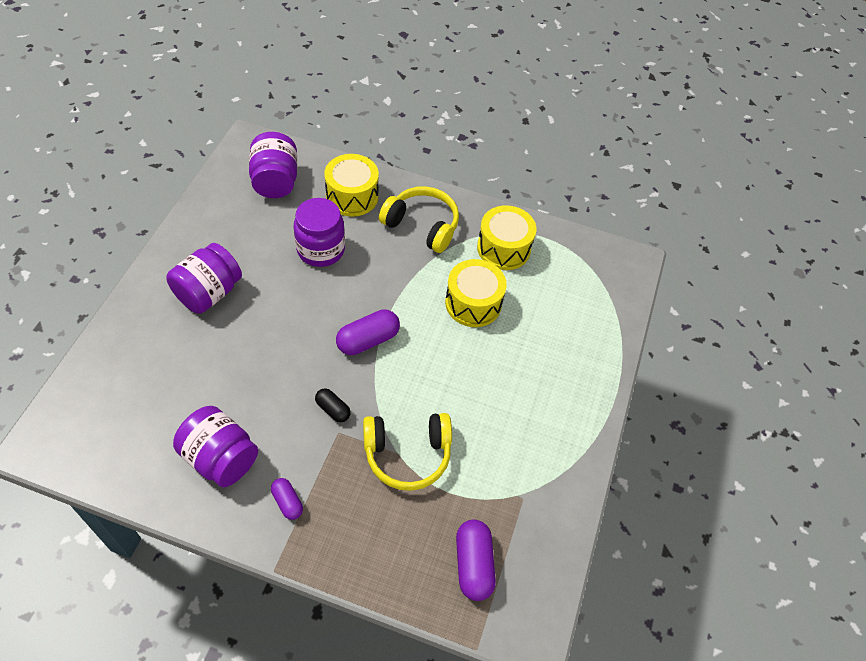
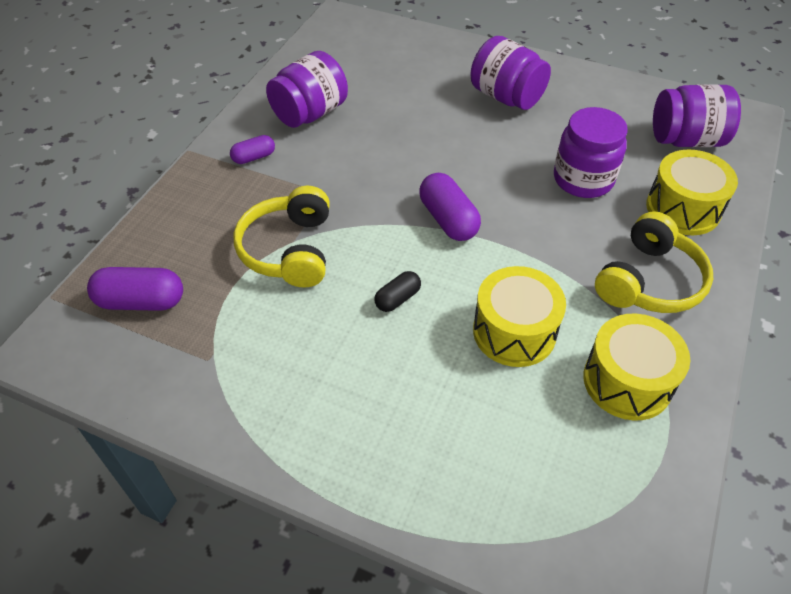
camera: 100 degrees right, 5 degrees down
(333, 409) = (355, 189): black capsule -> black capsule (397, 298)

